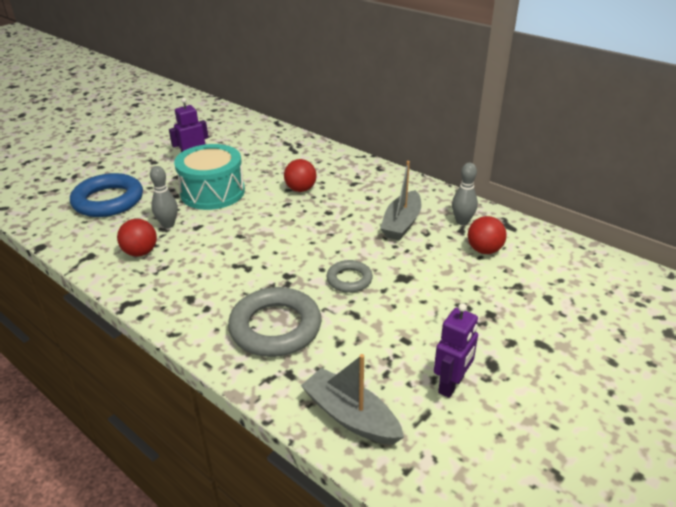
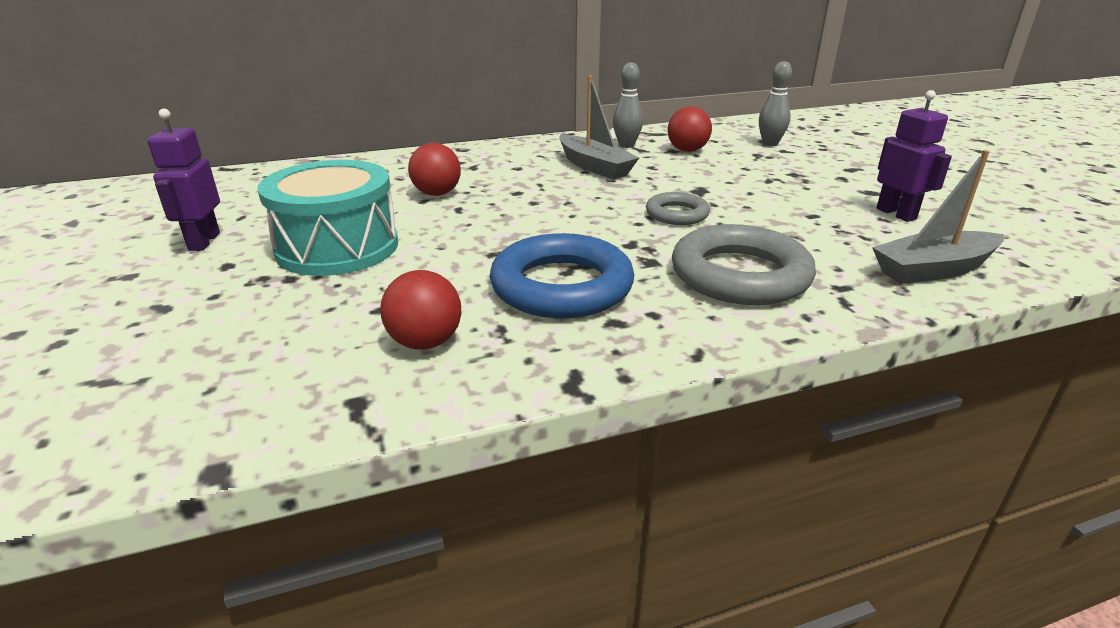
camera: 60 degrees left, 5 degrees down
(108, 200) = (179, 346): blue ring -> blue ring (562, 286)
(168, 224) = (373, 301): grey bowling pin -> grey bowling pin (770, 143)

